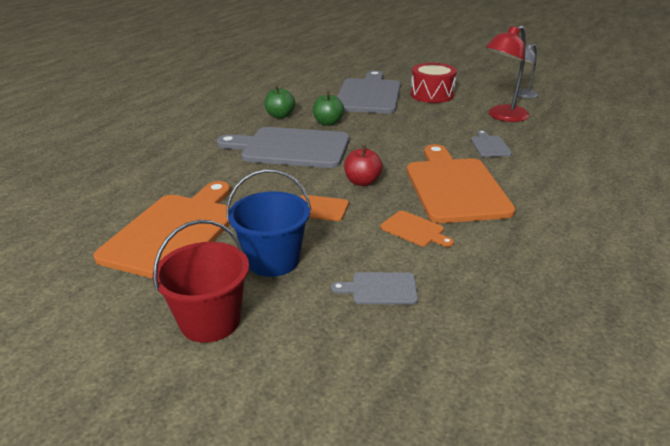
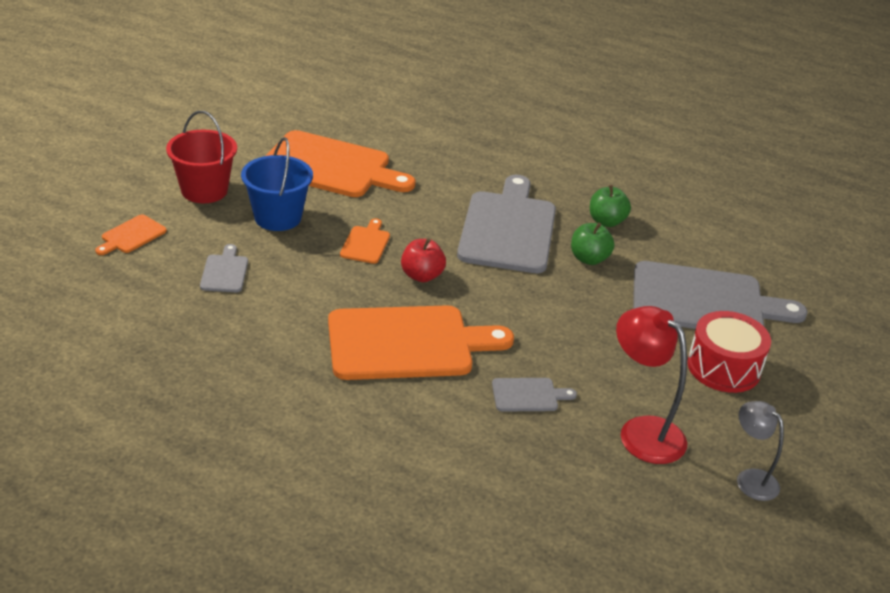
camera: 85 degrees right, 5 degrees up
(414, 230) = (317, 302): orange cutting board -> orange cutting board (131, 235)

